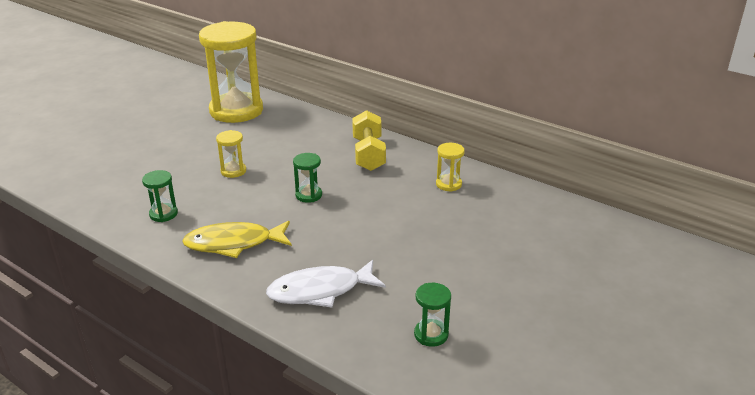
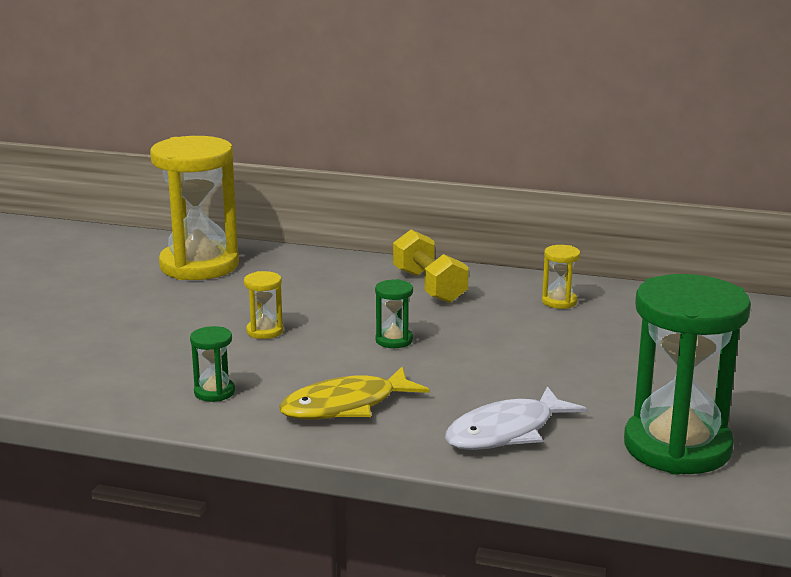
camera: 20 degrees left, 10 degrees down
(431, 334) = (677, 447): green hourglass -> green hourglass, size x2.40

